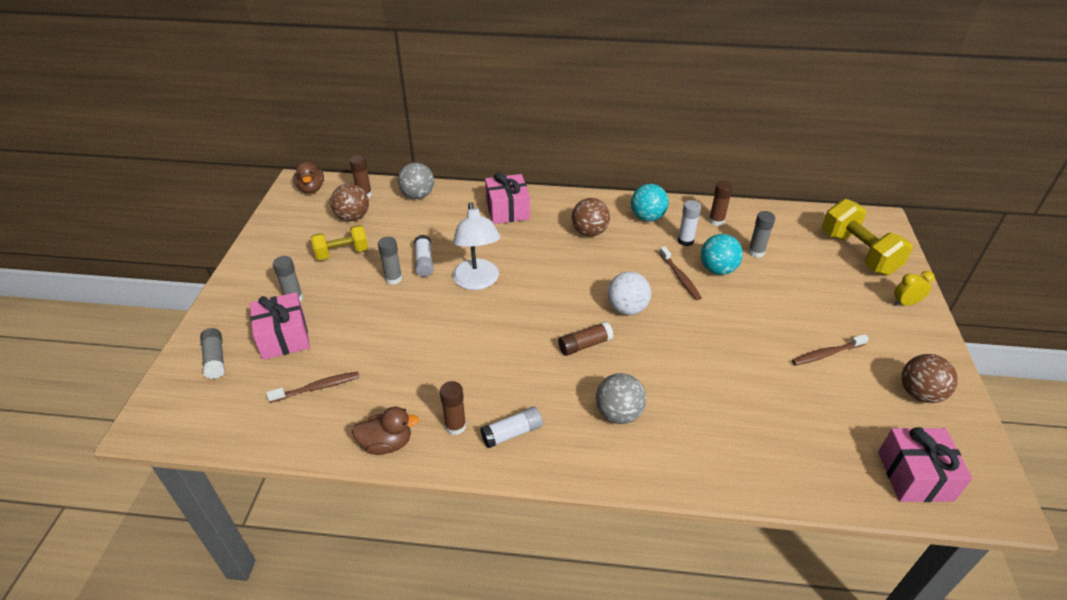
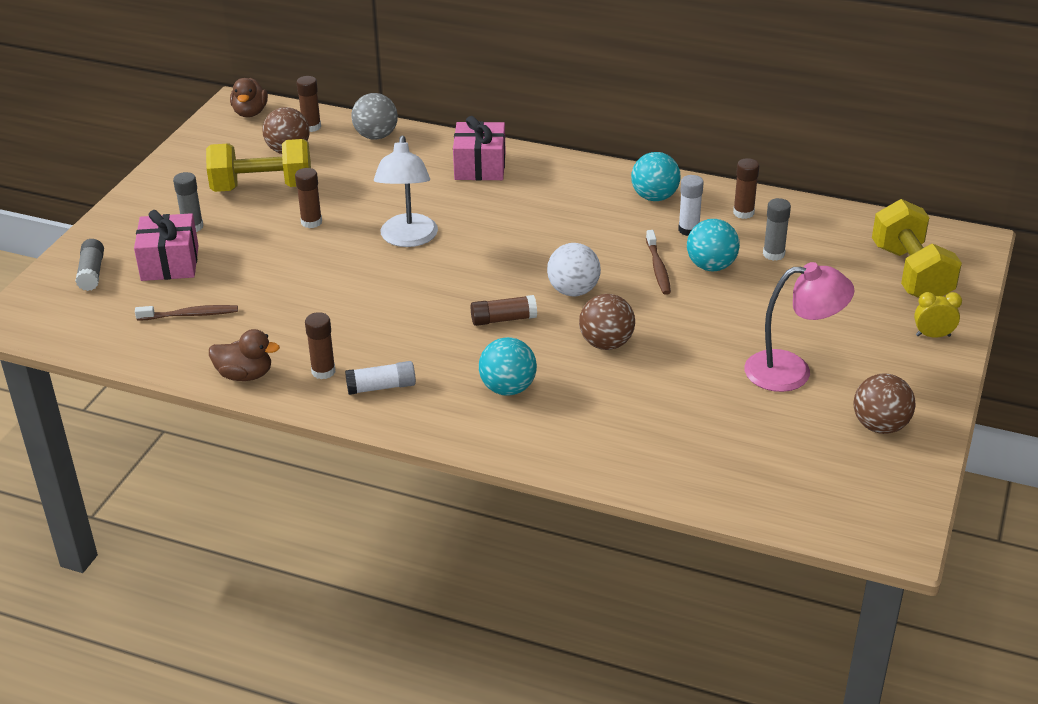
camera: 15 degrees right, 5 degrees down
(342, 253) = (262, 187): yellow dumbbell -> yellow dumbbell, size x1.56
(393, 278) = (311, 222): grey glue stick -> brown glue stick
(424, 262) = (354, 210): white glue stick -> none
(589, 232) = (571, 204): brown ball -> brown ball (606, 343)
(618, 413) = (508, 388): grey ball -> turquoise ball
(827, 354) = (792, 371): brown toothbrush -> pink lamp
(915, 476) = (815, 497): pink gift -> none

